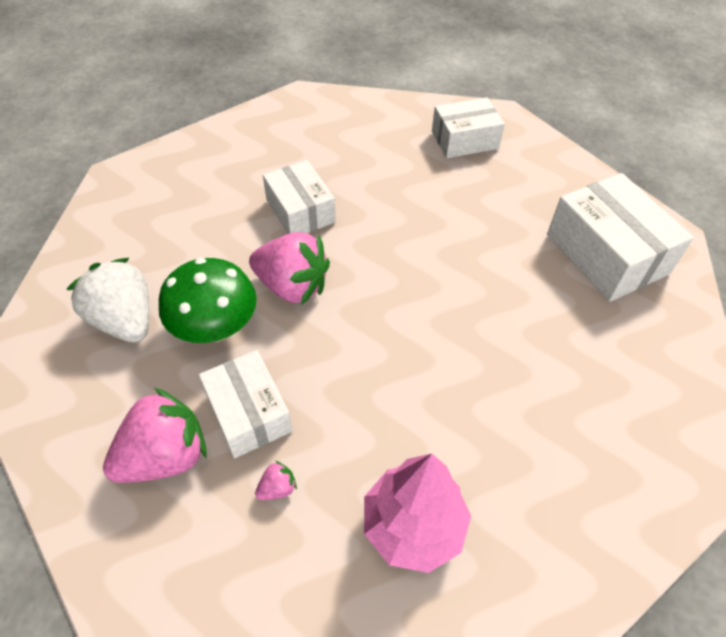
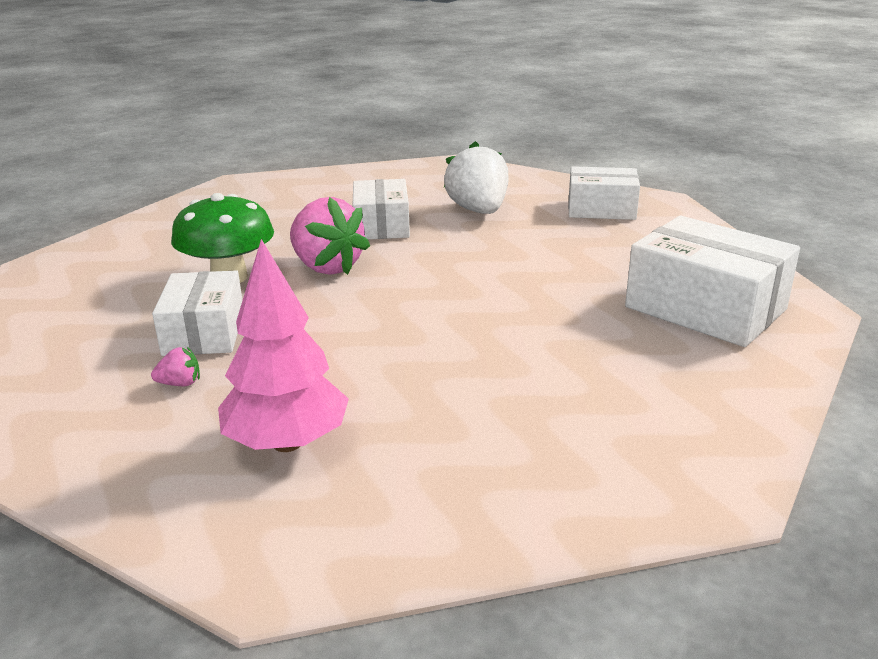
camera: 25 degrees right, 25 degrees down
(125, 320) = (156, 259): white strawberry -> white strawberry (478, 211)
(165, 456) = (103, 340): pink strawberry -> none
(606, 254) = (705, 308): white box -> white box turned 45 degrees counterclockwise

